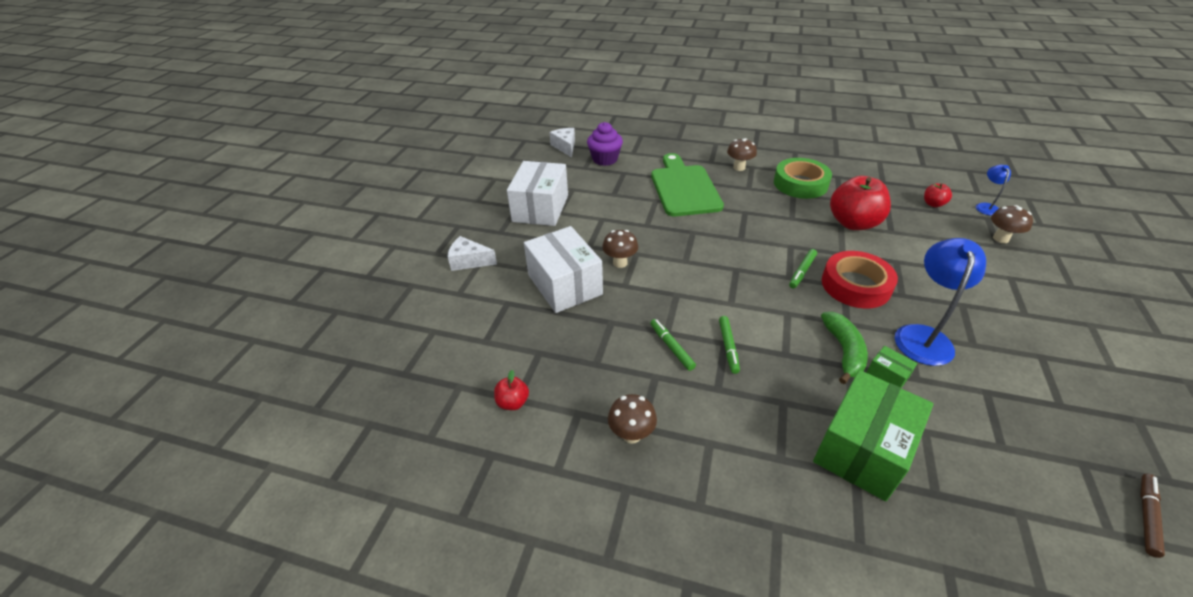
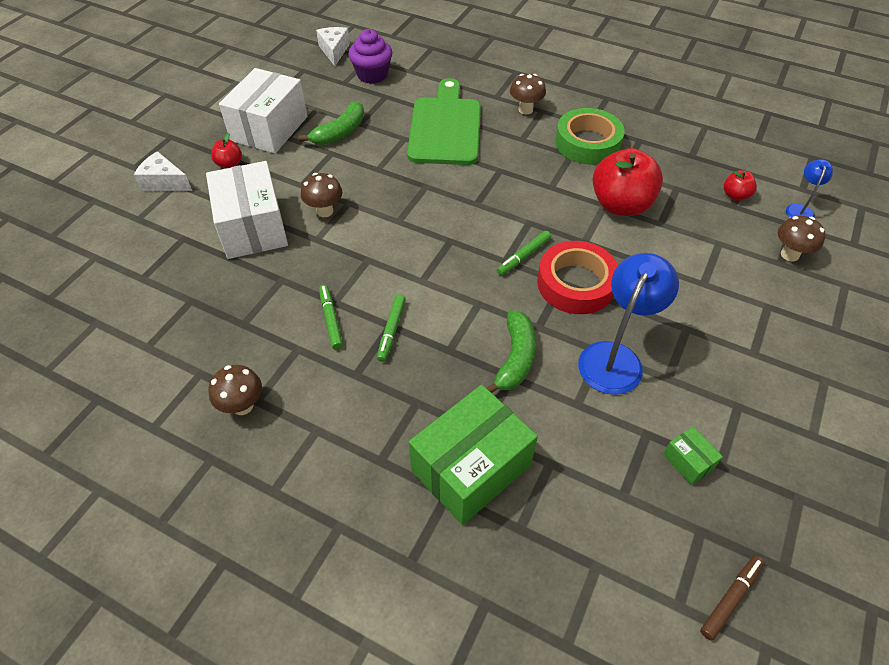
camera: 10 degrees right, 10 degrees up
(513, 402) = (141, 349): red apple -> red apple (229, 164)
(601, 203) = (340, 132): none -> green banana
(887, 375) = (546, 394): green box -> green box (688, 461)

